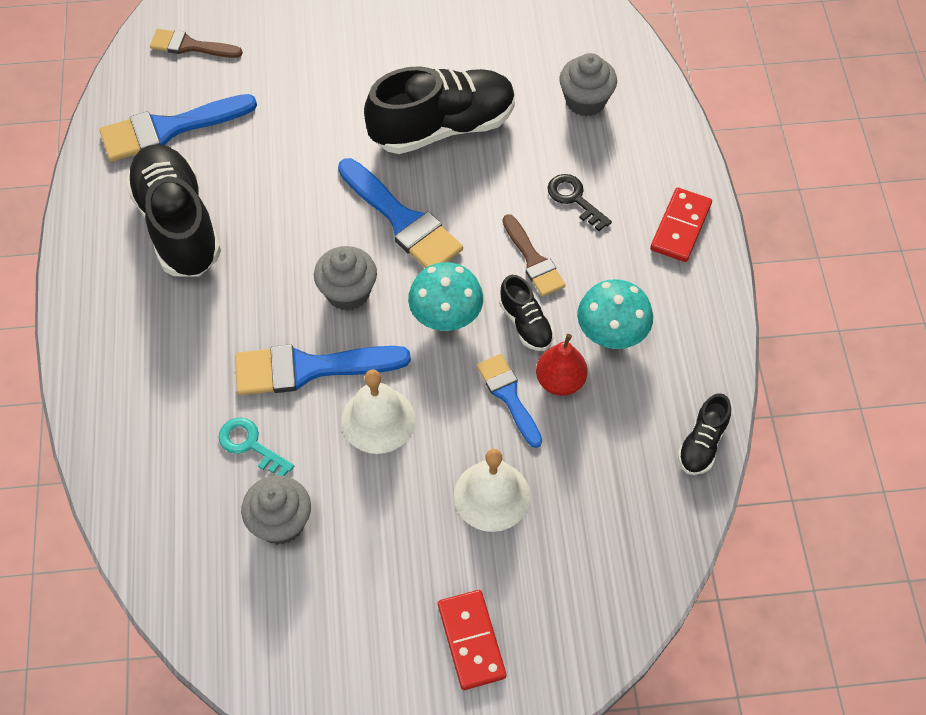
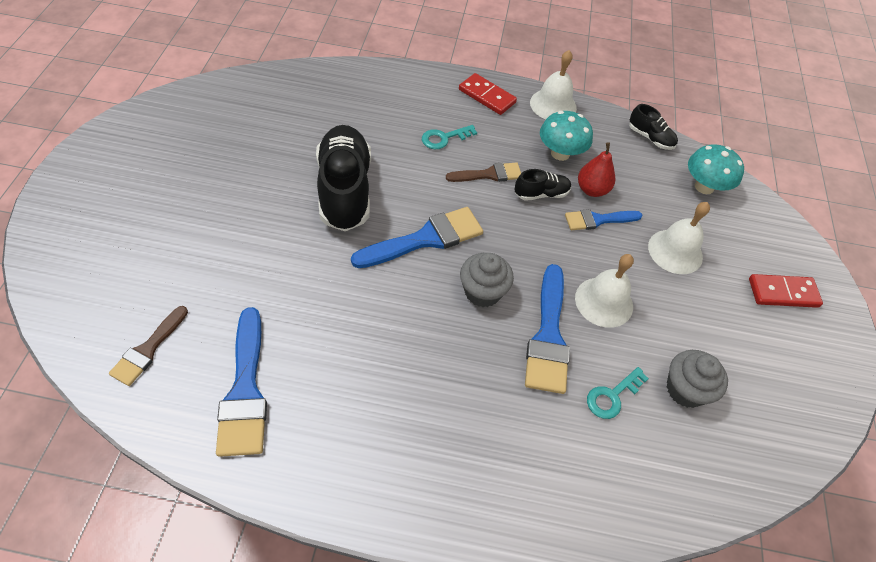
camera: 80 degrees left, 5 degrees down
(177, 224) = (365, 406): black shoe -> none
(446, 316) = (522, 236): turquoise mushroom -> turquoise mushroom (704, 187)
(574, 199) = (444, 138): black key -> turquoise key
(585, 101) = (360, 107): grey cupcake -> none
(706, 308) = (553, 105): none -> white bell

